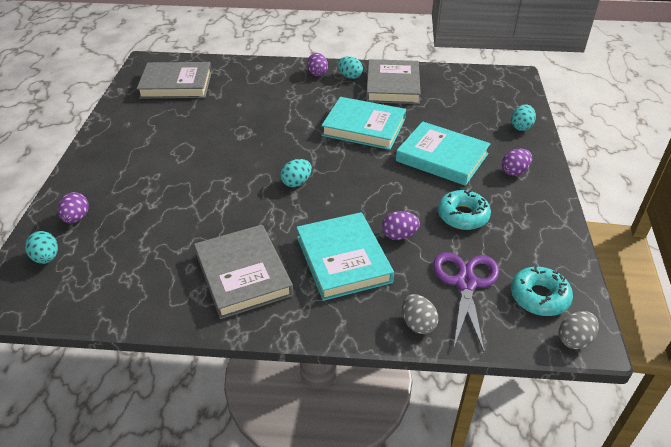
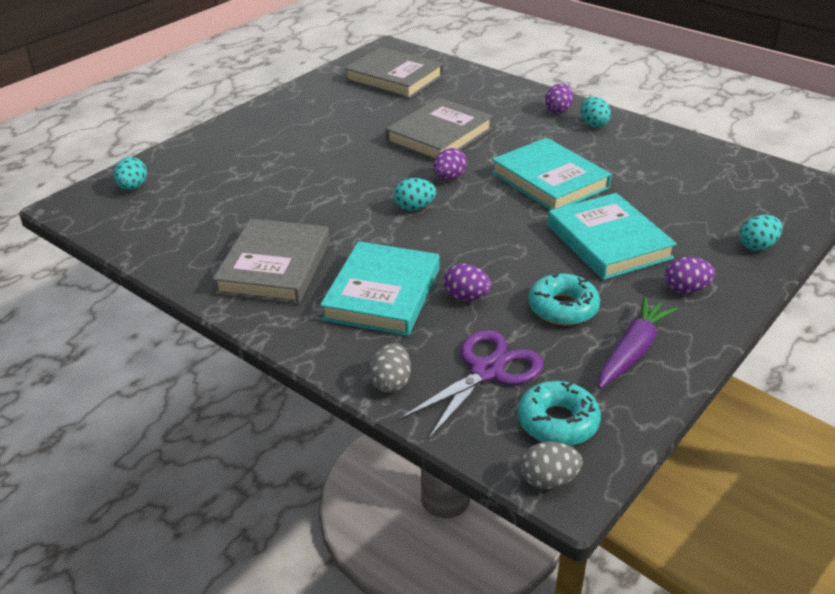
camera: 35 degrees right, 5 degrees down
(76, 218) = (187, 165): purple egg -> purple egg (449, 178)
(392, 86) = (635, 149): grey book -> grey book (439, 135)
(529, 227) = (632, 351): none -> purple carrot

